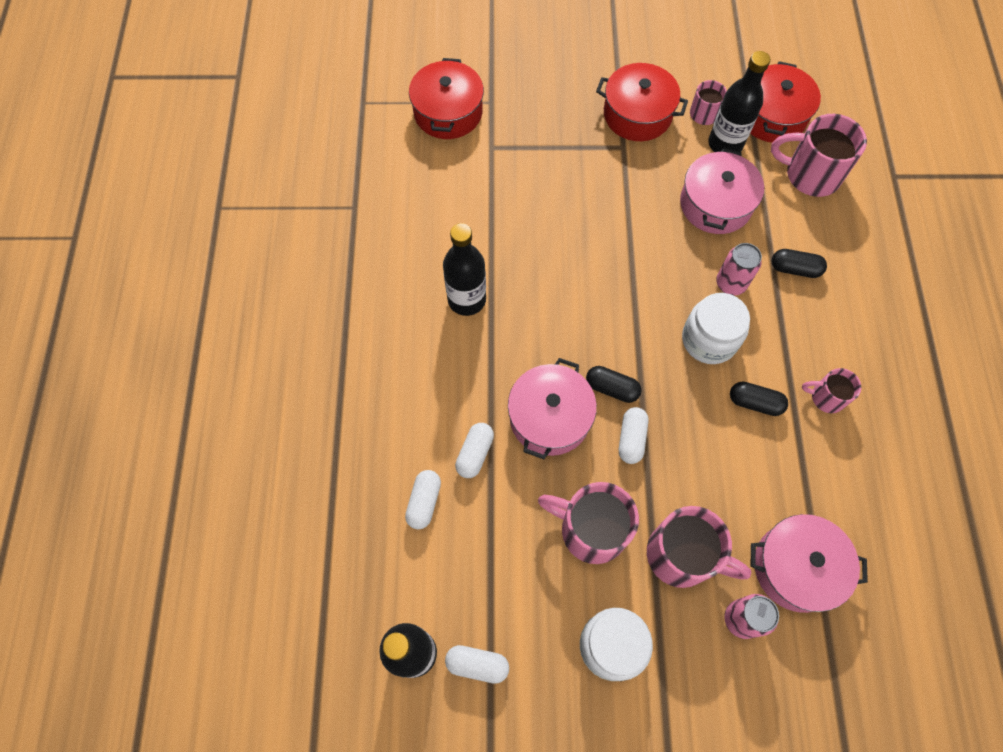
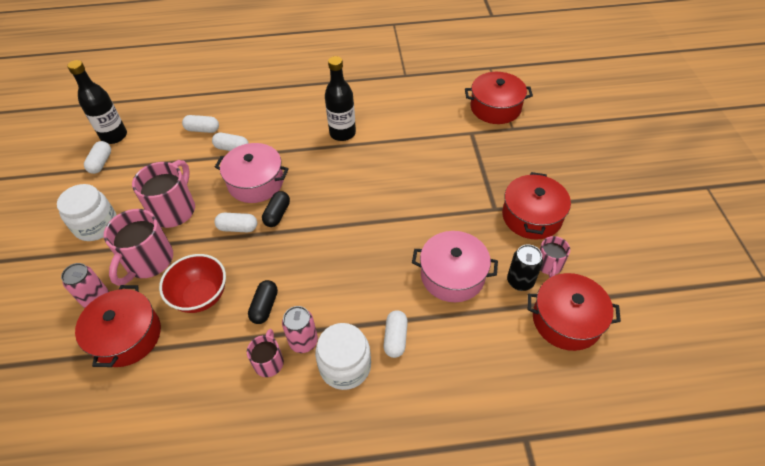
camera: 85 degrees right, 15 degrees down
(709, 339) = (320, 273): white jar -> white jar (345, 366)
(725, 144) = (520, 281): black bottle -> black can
(730, 283) = (374, 288): pink can -> pink can (303, 341)
(739, 479) = (201, 296): none -> red bowl
(794, 269) = (395, 338): black capsule -> white capsule
(796, 567) = (126, 336): pink pot -> red pot
(810, 174) = (505, 353): pink mug -> none

